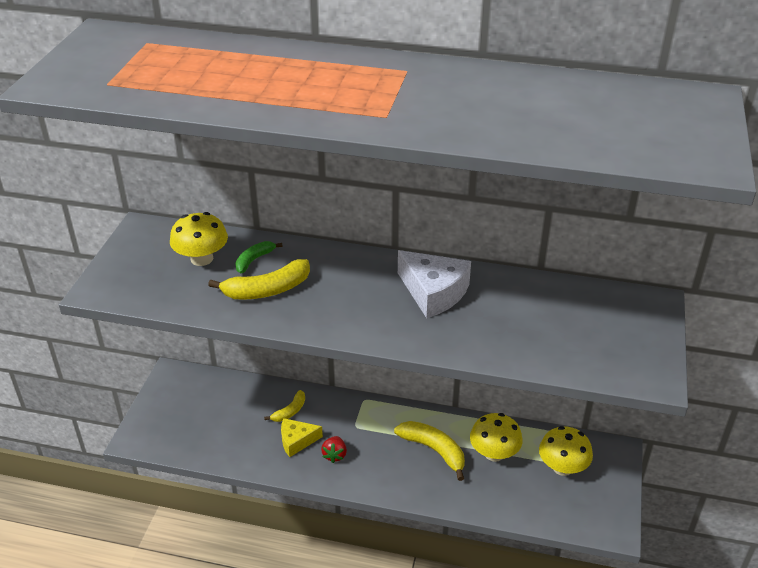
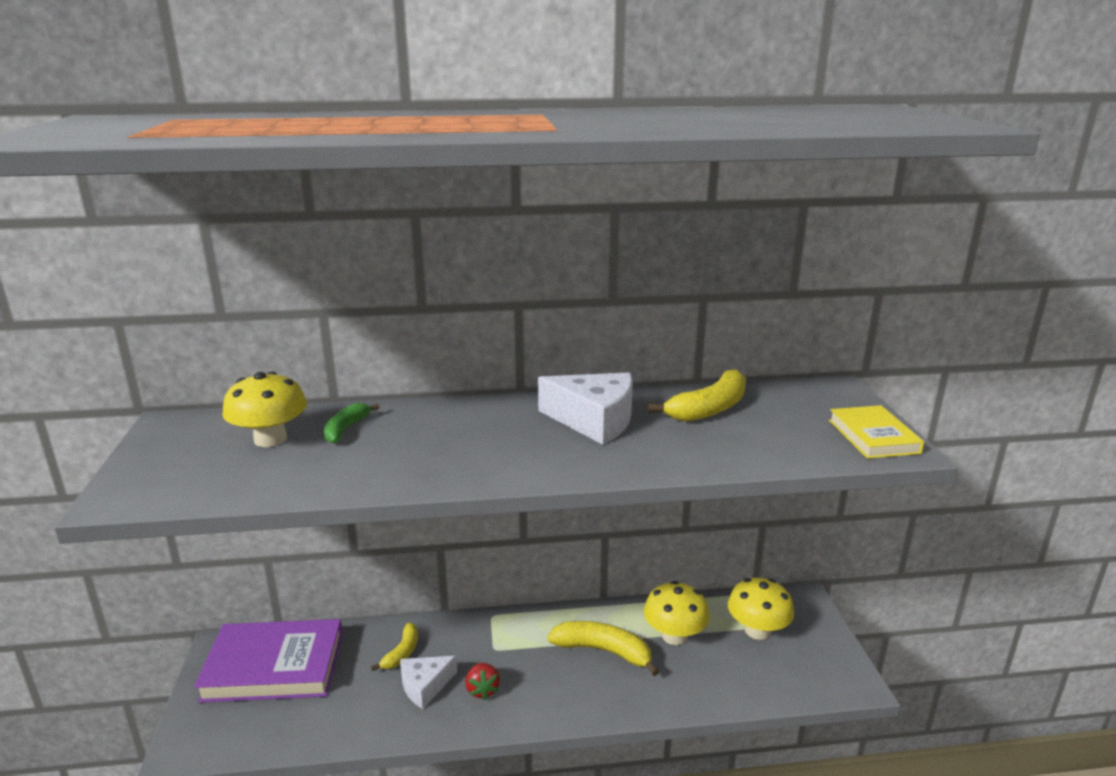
camera: 20 degrees left, 15 degrees down
(202, 398) = (274, 666): none -> purple book
(267, 290) = (379, 454): yellow banana -> yellow banana (709, 408)
(297, 441) = (425, 686): yellow cheese -> white cheese
(642, 361) = (873, 436): none -> yellow book

